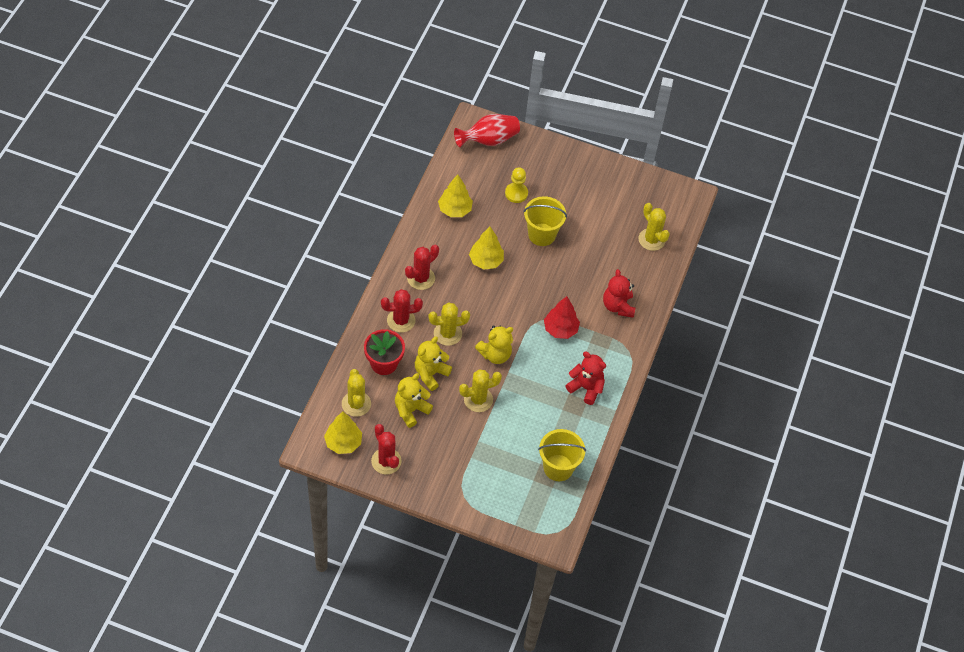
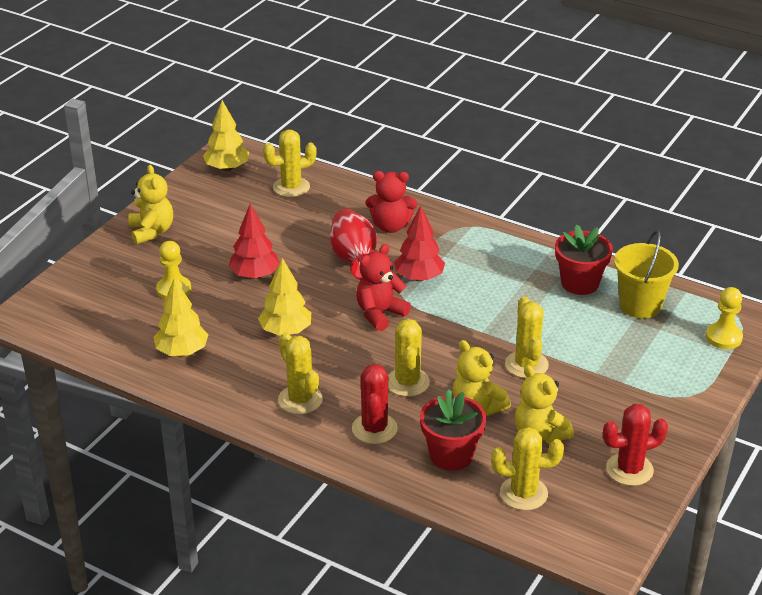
camera: 75 degrees left, 20 degrees down
(343, 443) = (595, 515): yellow tree -> yellow tree (227, 168)
(421, 278) = (300, 400): red cactus -> yellow cactus
(489, 140) = (64, 304): red vase -> red vase (354, 259)
(495, 354) = (451, 340): yellow teddy bear -> yellow teddy bear (151, 232)
(532, 521) = (723, 337): none -> yellow pawn
(542, 234) = (254, 275): yellow bucket -> red tree
(576, 429) = (580, 283): none -> red flower pot
(586, 388) = (516, 267): red teddy bear -> red teddy bear (380, 314)

